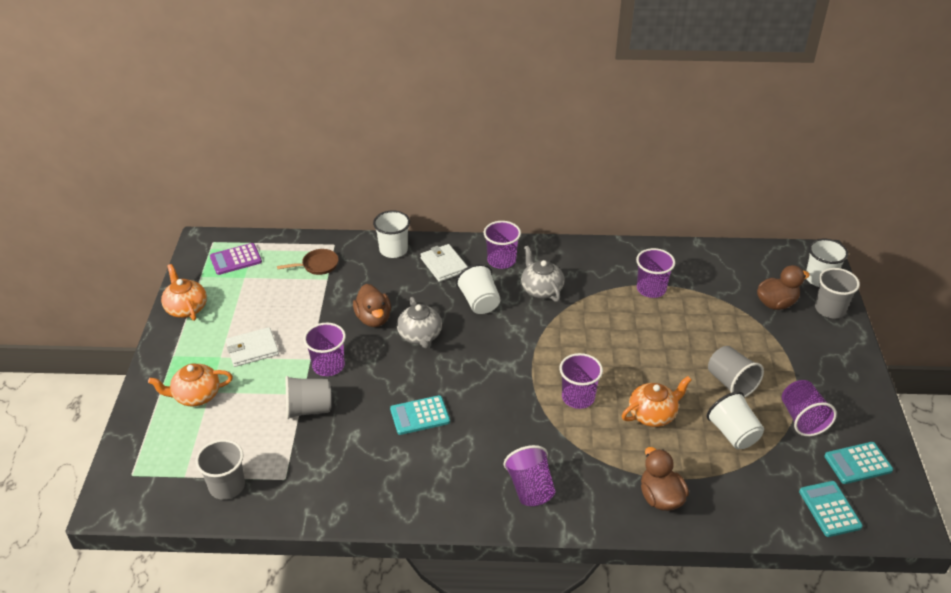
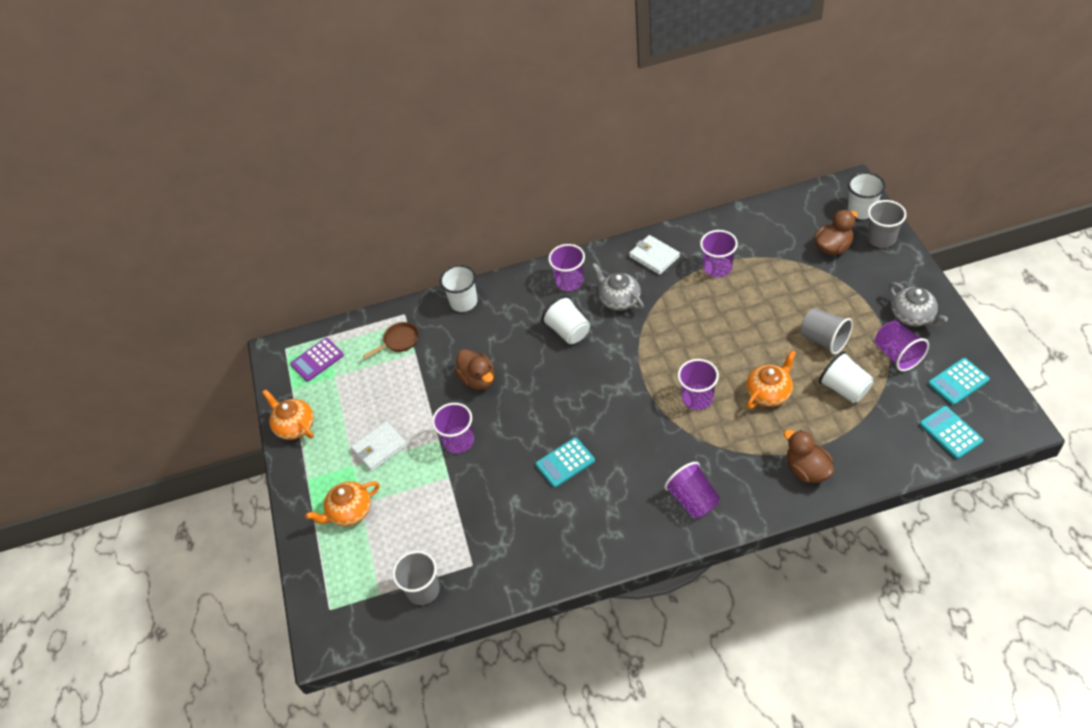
camera: 10 degrees left, 10 degrees up
(309, 409) = (461, 490): grey cup -> none
(420, 336) = (529, 383): grey teapot -> grey teapot (913, 316)
(444, 265) = (518, 303): white wallet -> white wallet (654, 256)

